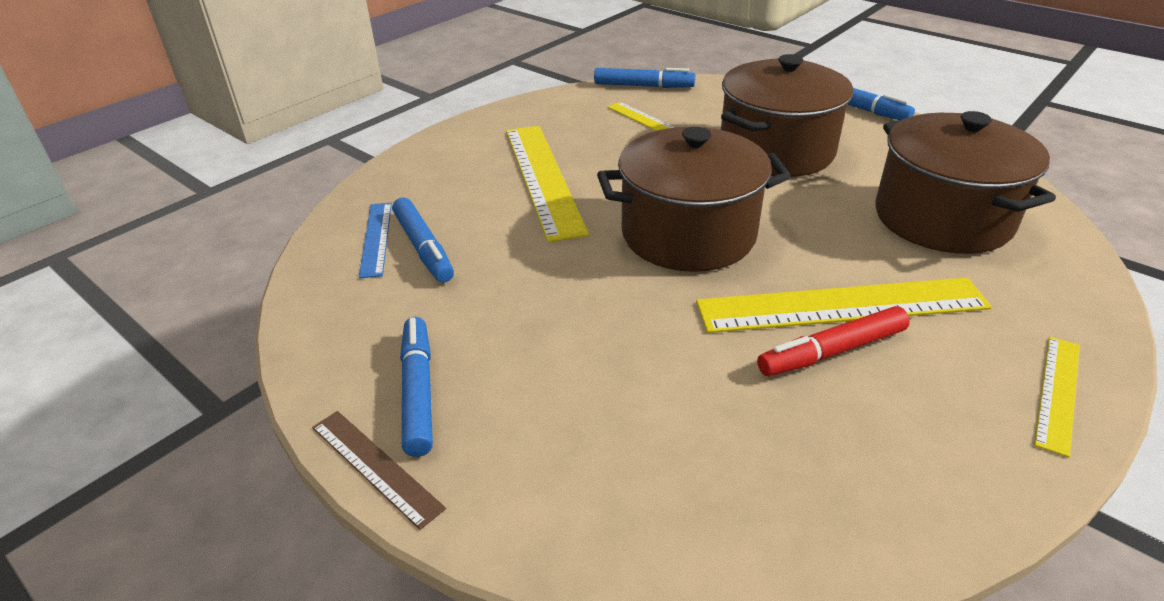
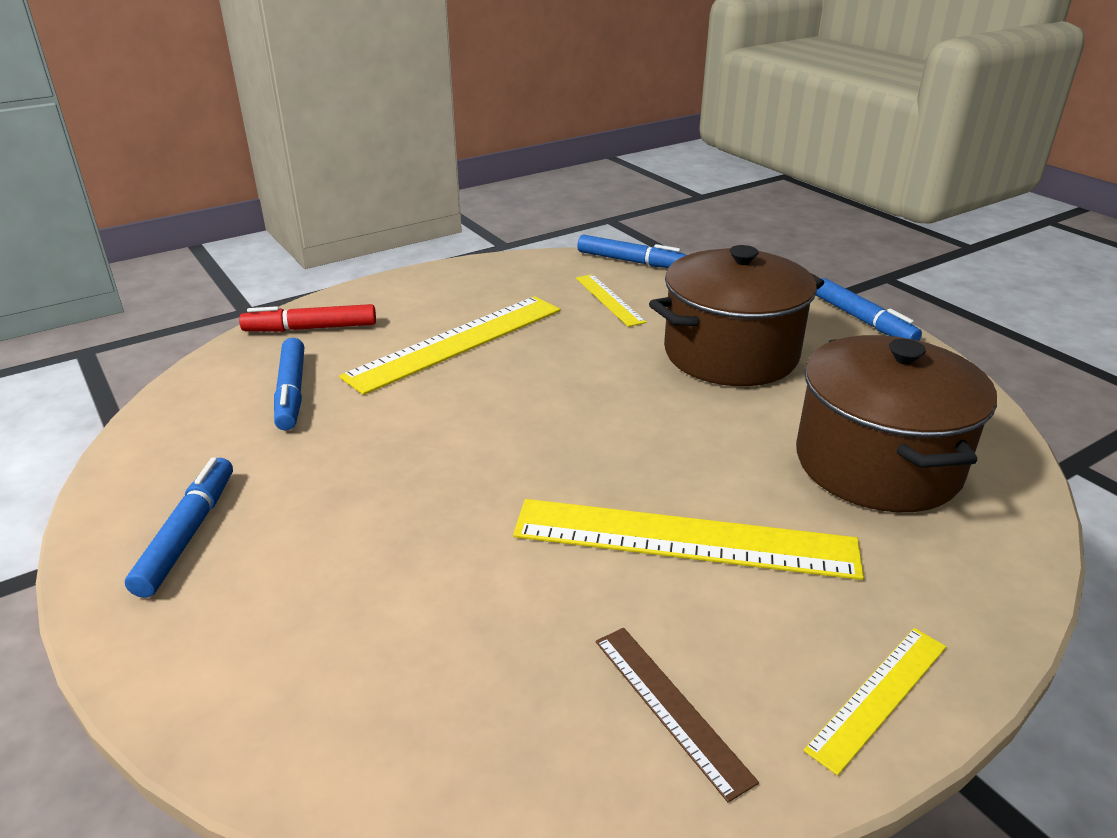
camera: 15 degrees right, 5 degrees down
(375, 466) = (100, 597): brown ruler -> brown ruler (670, 707)
(376, 238) = (254, 375): blue ruler -> none
(543, 178) = (457, 342): yellow ruler -> yellow ruler turned 45 degrees clockwise
(688, 234) = (567, 428): brown pot -> none
(832, 352) = (637, 587): red marker -> red marker (311, 328)

